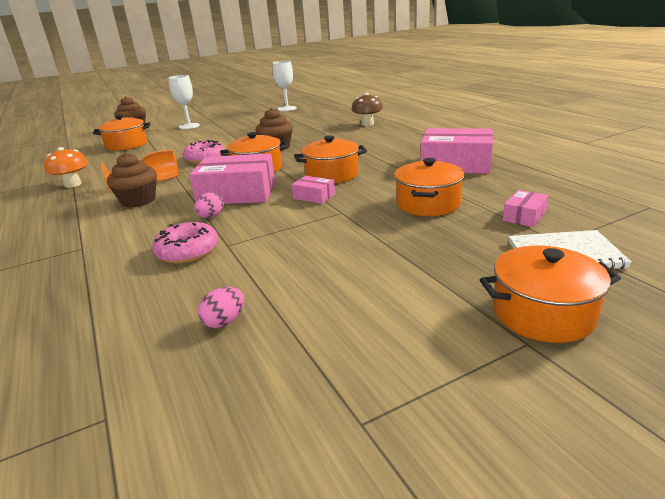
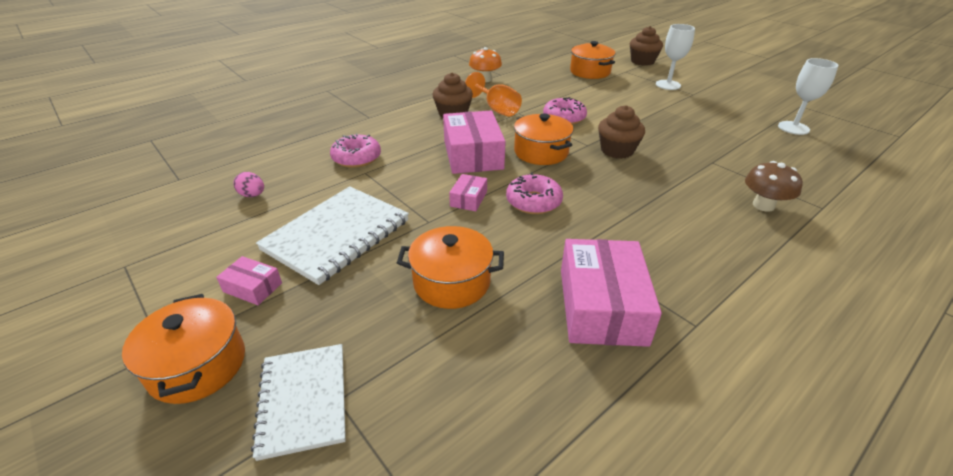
camera: 75 degrees right, 10 degrees up
(211, 217) = (419, 153): pink egg -> none
(332, 175) = (533, 201): orange pot -> pink donut
(346, 254) = (337, 235): none -> white notebook
(524, 216) = (414, 371): pink box -> pink box (253, 287)

